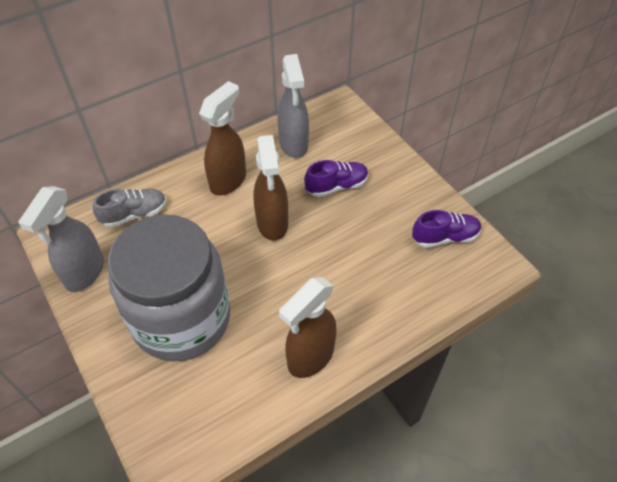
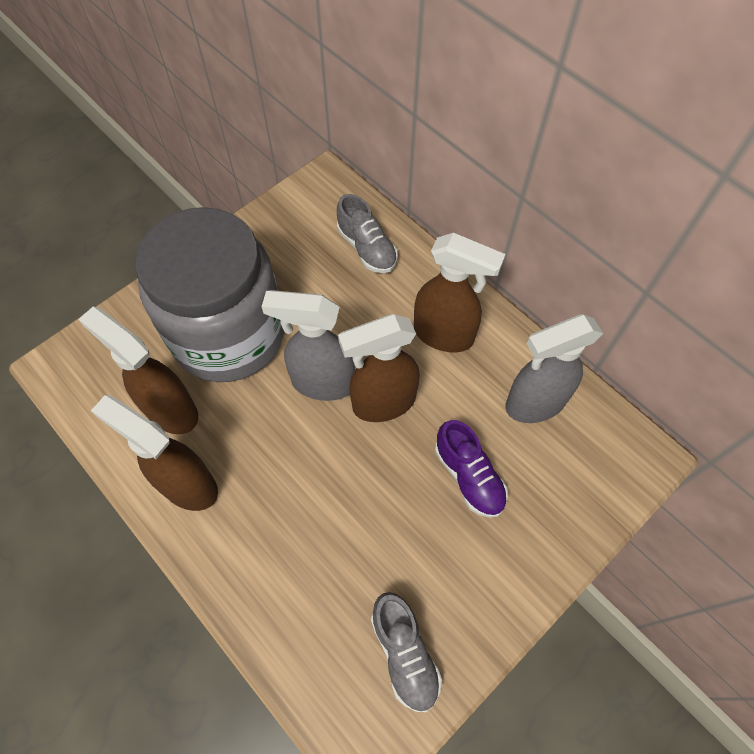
camera: 80 degrees right, 10 degrees up
(84, 273) = (277, 226): grey spray bottle -> grey spray bottle (322, 382)
(241, 367) = (170, 410): none -> brown spray bottle
(445, 237) = (404, 653): purple shoe -> grey shoe

